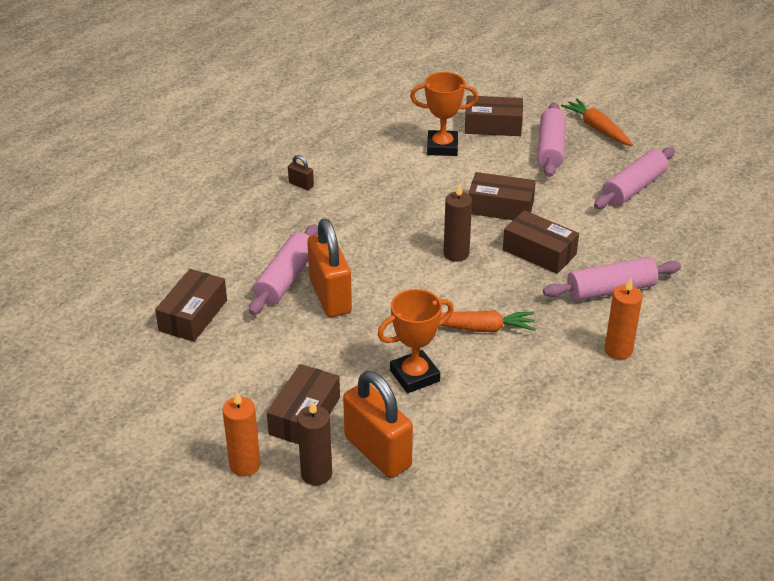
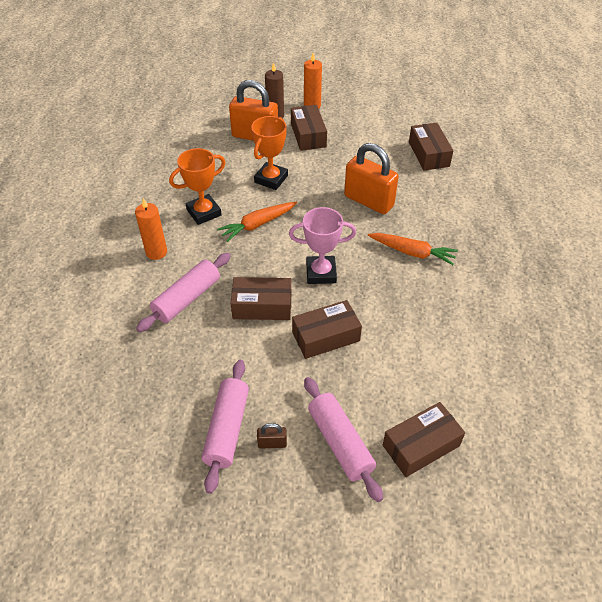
camera: 145 degrees right, 10 degrees up
(285, 279) = (408, 199): pink rolling pin -> none
(301, 184) = (493, 276): brown padlock -> brown padlock (272, 443)
(442, 147) = (436, 383): orange trophy -> orange trophy (204, 212)
(456, 254) = (321, 273): brown candle -> pink trophy
(597, 128) = (317, 510): orange carrot -> orange carrot (412, 252)

